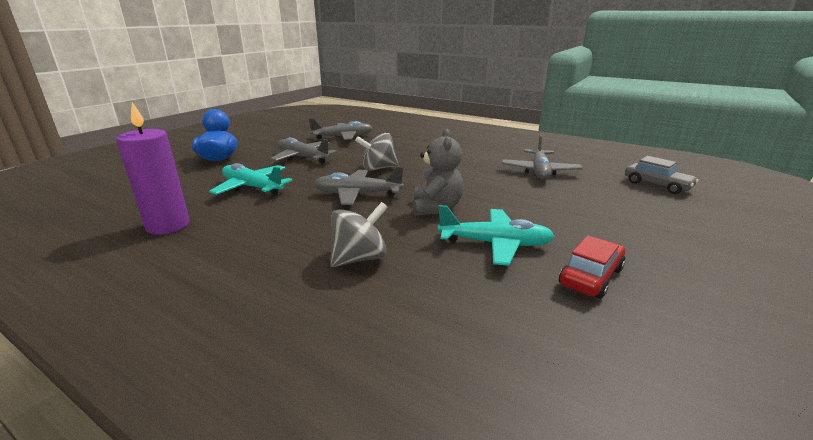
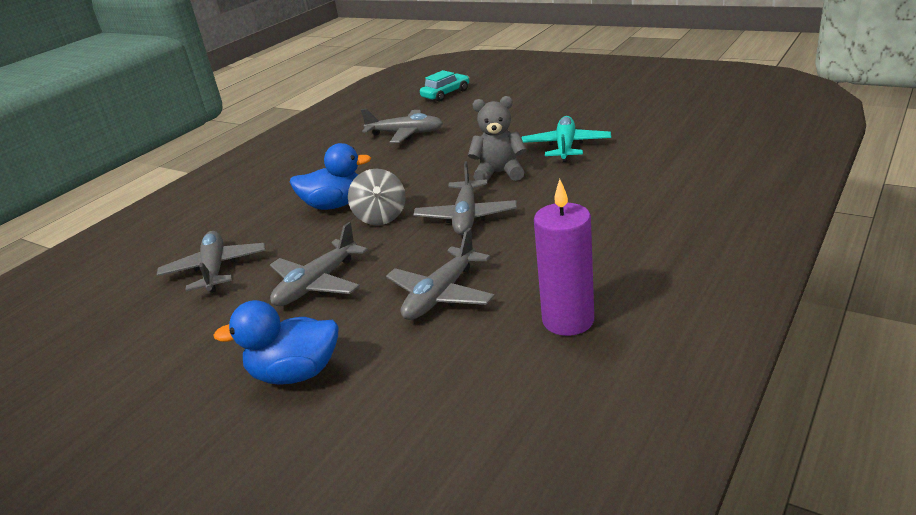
camera: 85 degrees left, 5 degrees up
(252, 187) = (441, 295): turquoise plane -> grey plane
(359, 258) = (605, 193): grey spinning top -> none
(406, 156) = (335, 205): none -> blue duck
(590, 277) = (602, 119): red car -> none
(657, 185) = (446, 94): grey car -> turquoise car

